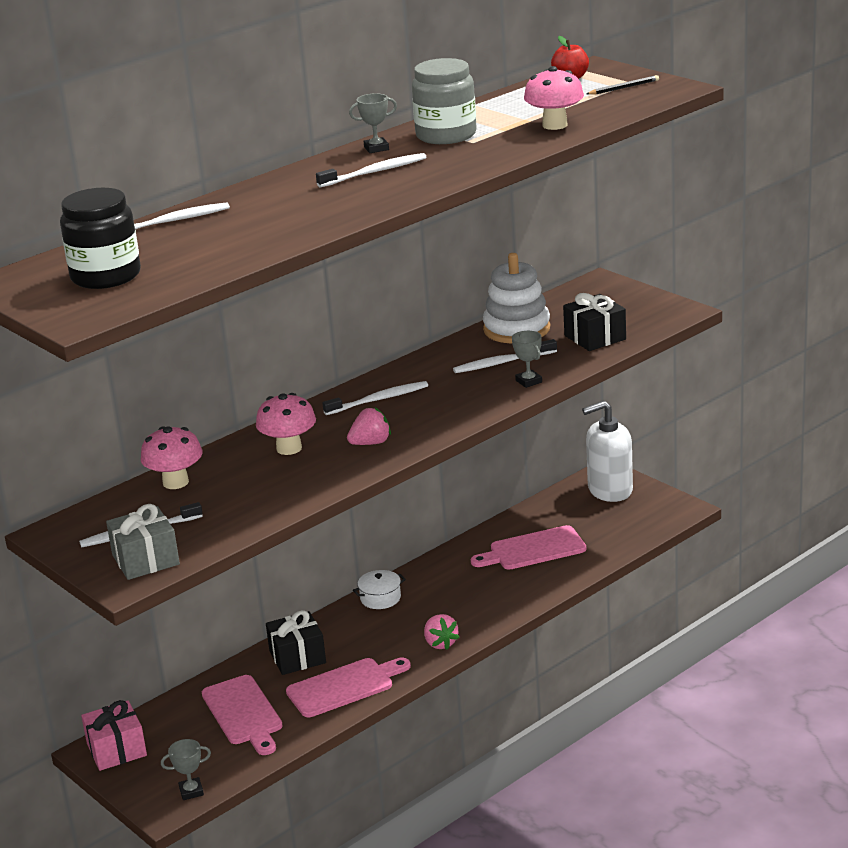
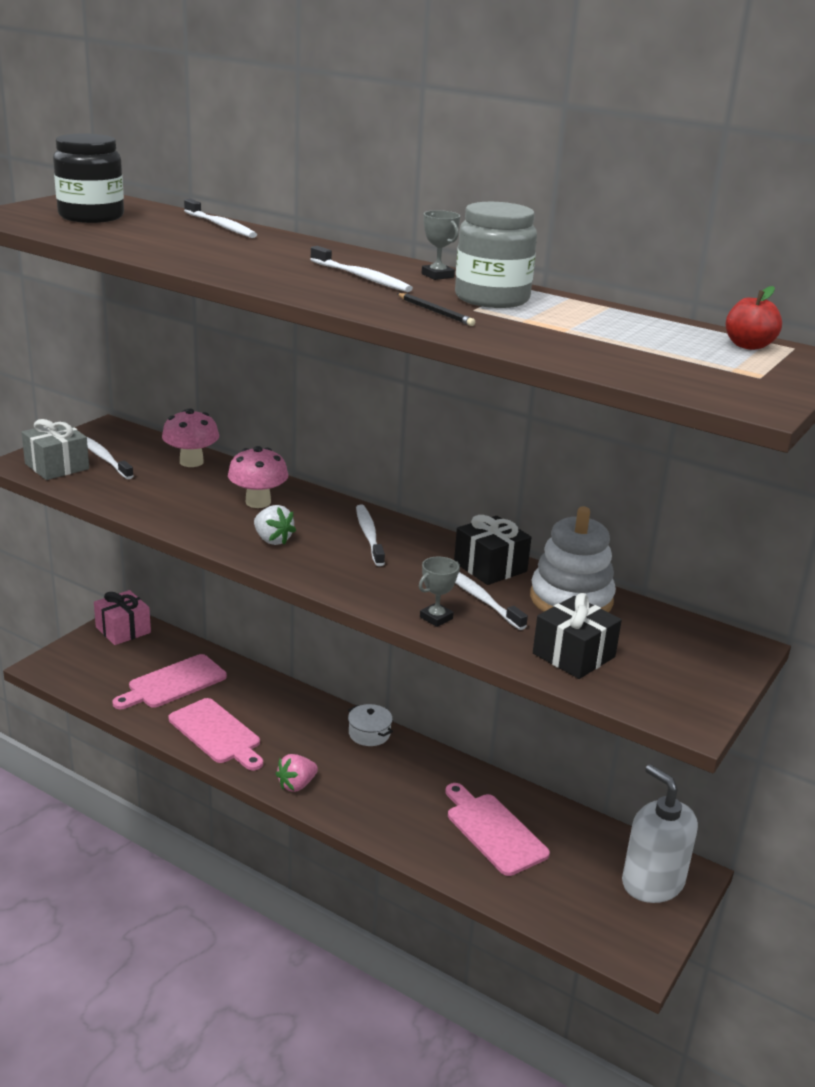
camera: 70 degrees right, 0 degrees up
(191, 791) = (64, 675): grey trophy -> none
(297, 657) = (262, 699): black gift -> black gift (490, 567)
(370, 443) = (272, 540): pink strawberry -> white strawberry
(379, 399) = (369, 535): white toothbrush -> white toothbrush turned 150 degrees counterclockwise
(555, 125) = (552, 342): pink mushroom -> none
(623, 88) = (730, 373): black pencil -> black pencil (435, 312)

